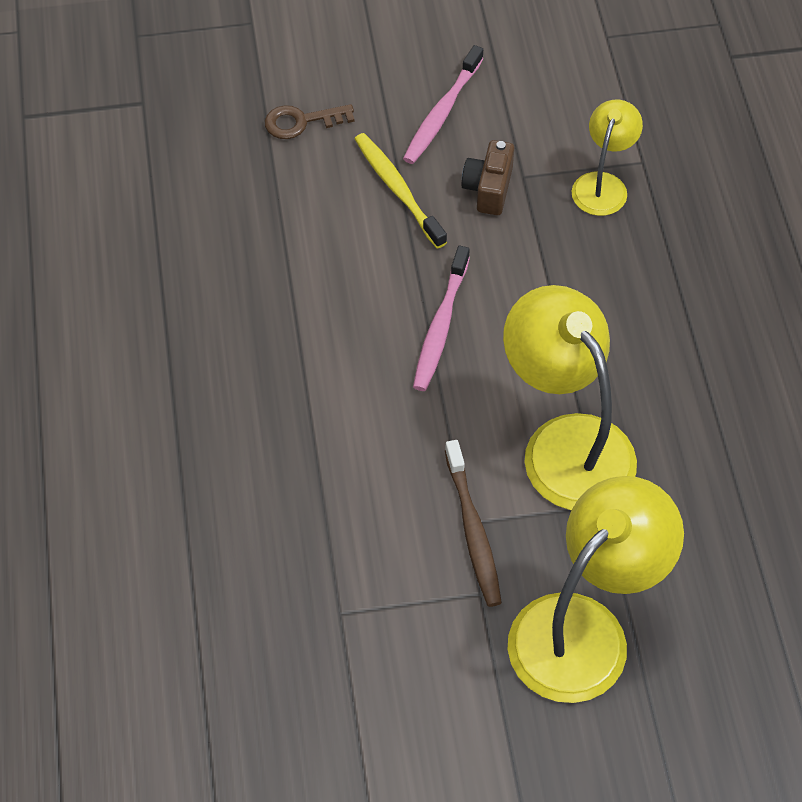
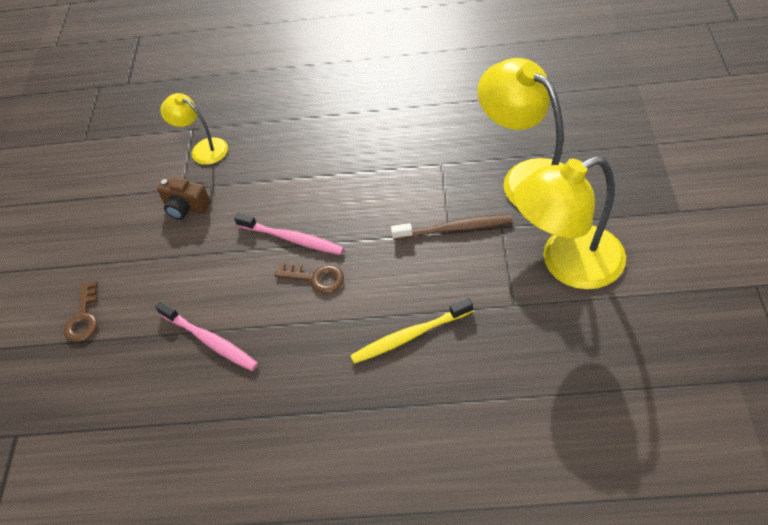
camera: 75 degrees left, 5 degrees down
(374, 364) = (315, 278): none -> brown key
(398, 190) = (169, 258): yellow toothbrush -> yellow toothbrush (410, 336)
(442, 112) = (110, 230): pink toothbrush -> pink toothbrush (209, 340)
(565, 443) = (395, 179): yellow lamp -> yellow lamp (567, 264)

